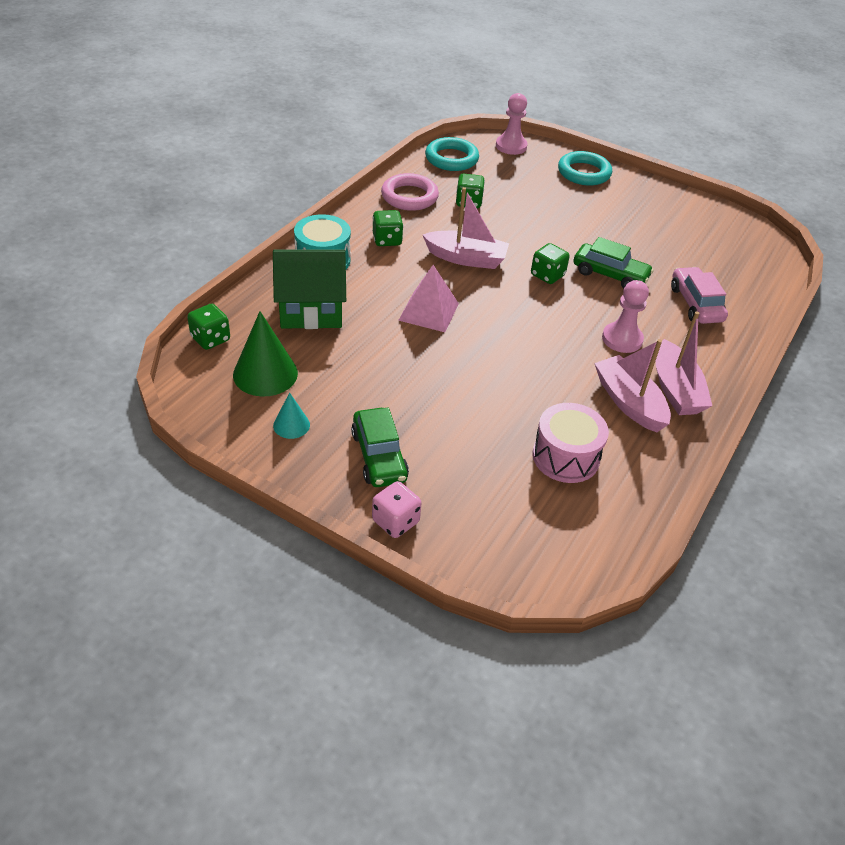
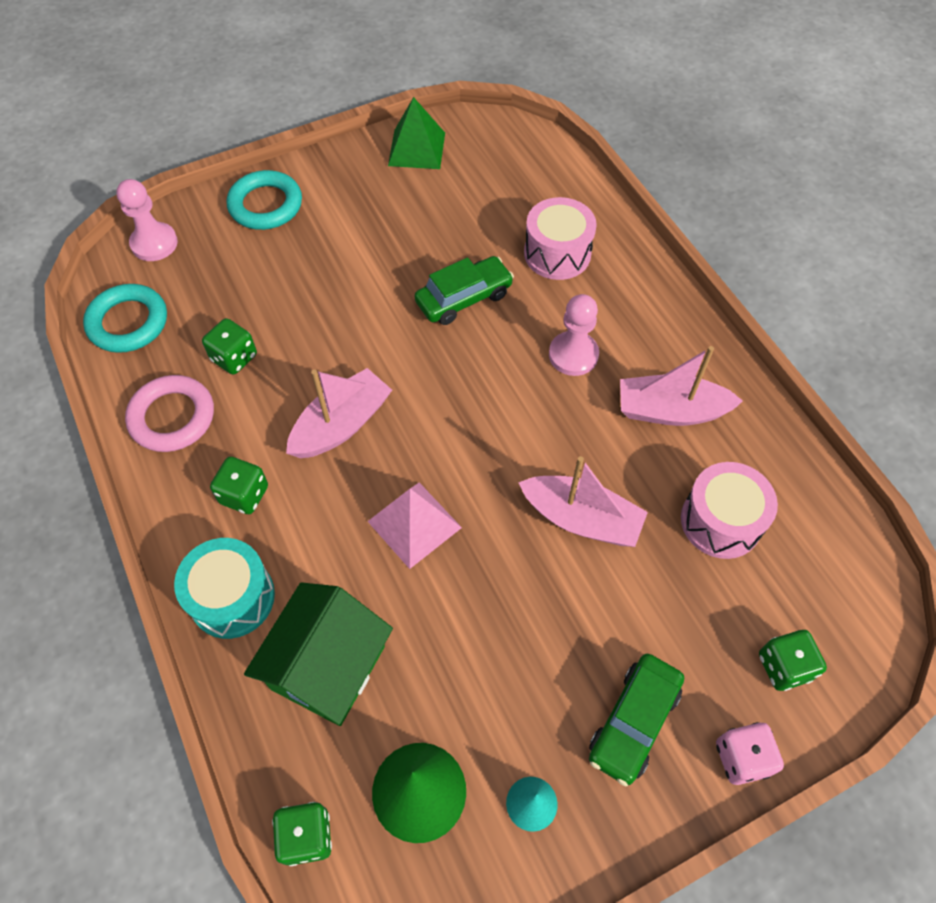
camera: 55 degrees left, 15 degrees up
(379, 456) = (633, 722): green car -> green car turned 105 degrees clockwise
(547, 275) = (427, 359): green dice -> green dice (784, 666)
(675, 390) = (673, 357): pink boat -> pink boat (581, 519)
(695, 304) = (557, 253): pink car -> pink drum
(701, 213) = (417, 149): none -> green pyramid

